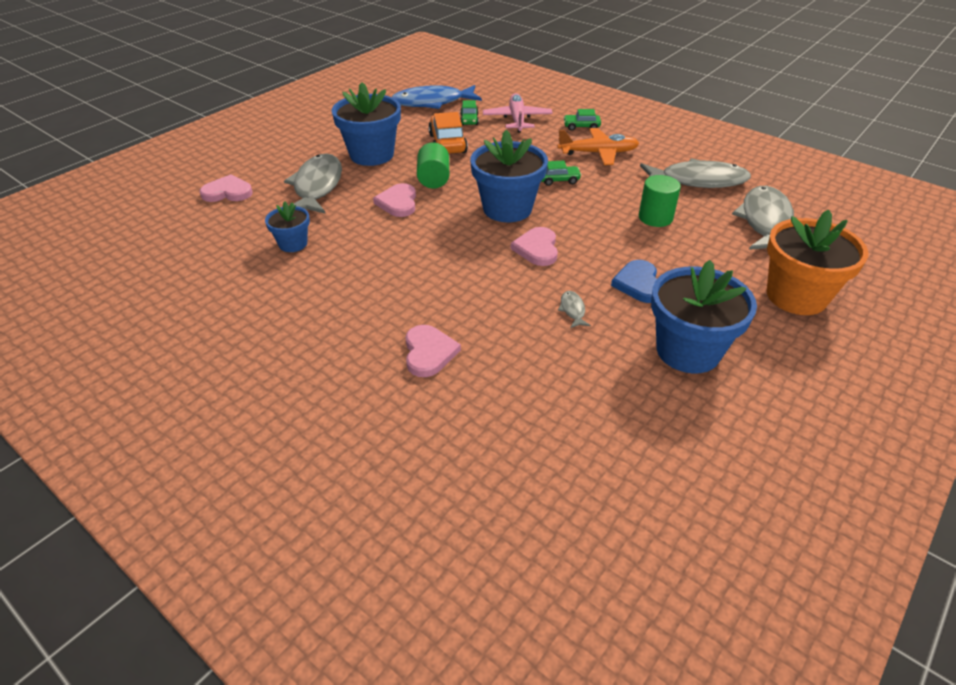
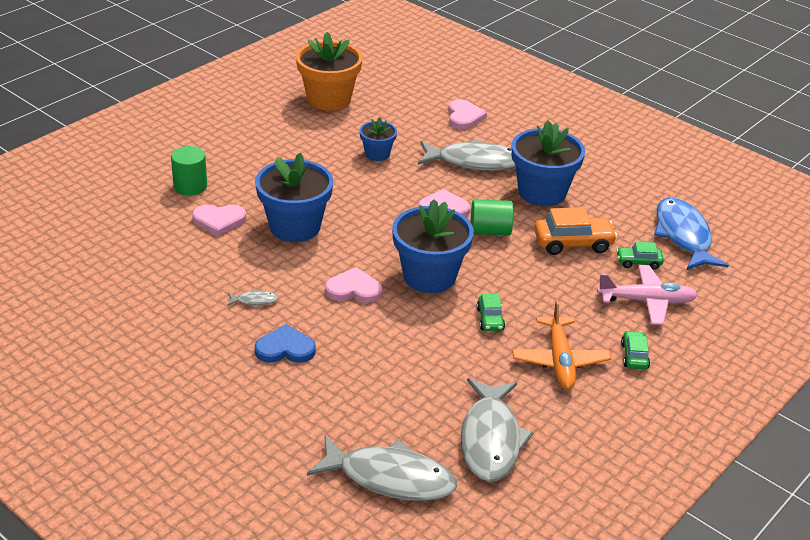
camera: 90 degrees right, 5 degrees down
(655, 218) = (405, 383): green cylinder -> green cylinder (190, 186)
(688, 351) = (182, 361): blue flower pot -> blue flower pot (295, 227)
(796, 296) = (243, 461): orange flower pot -> orange flower pot (329, 99)

